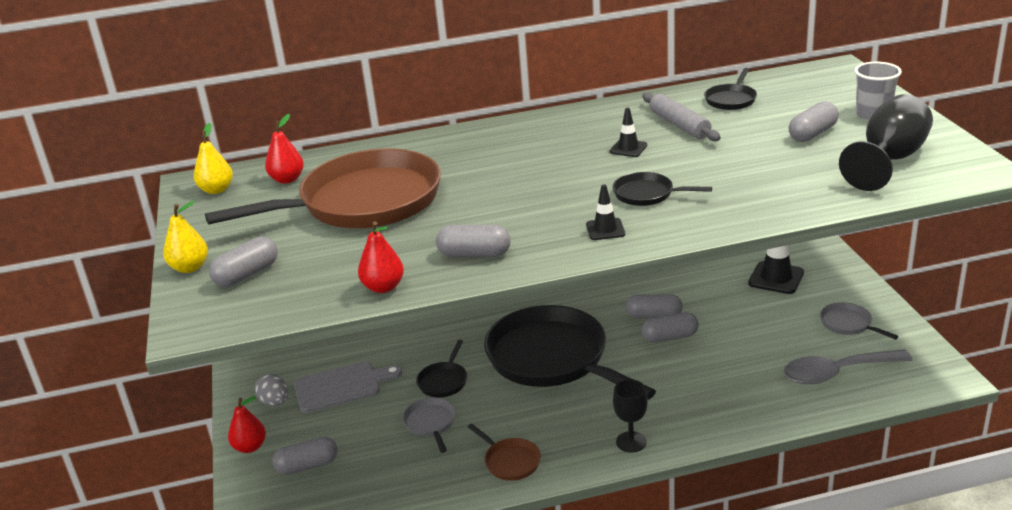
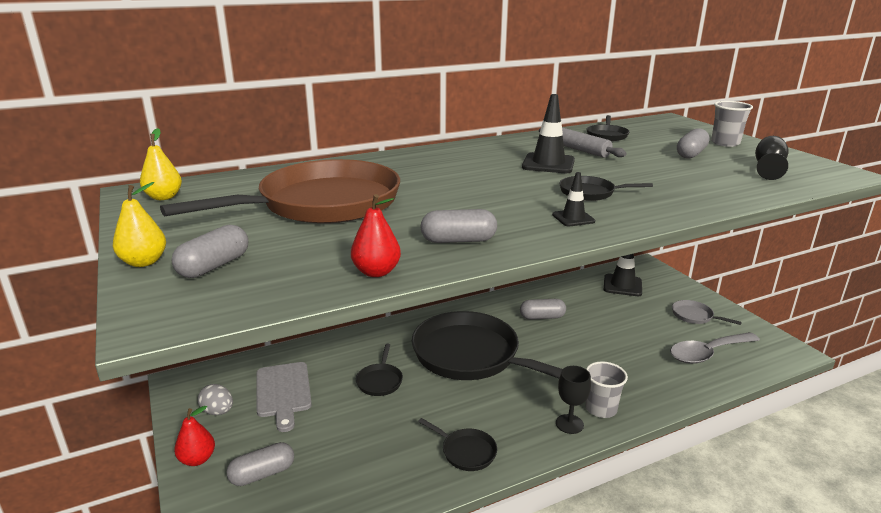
camera: 15 degrees left, 5 degrees down
(287, 179) = (237, 188): red pear -> none
(341, 386) = (283, 392): grey cutting board -> grey cutting board turned 105 degrees clockwise
(431, 423) = (378, 421): grey pan -> none
(510, 461) = (466, 452): brown pan -> black pan
(628, 148) = (548, 164): black traffic cone -> black traffic cone, size x1.80
(669, 337) = (562, 333): grey capsule -> none
(673, 428) = (601, 409): none -> grey cup
(889, 160) = (768, 168): black goblet -> black goblet, size x0.62

